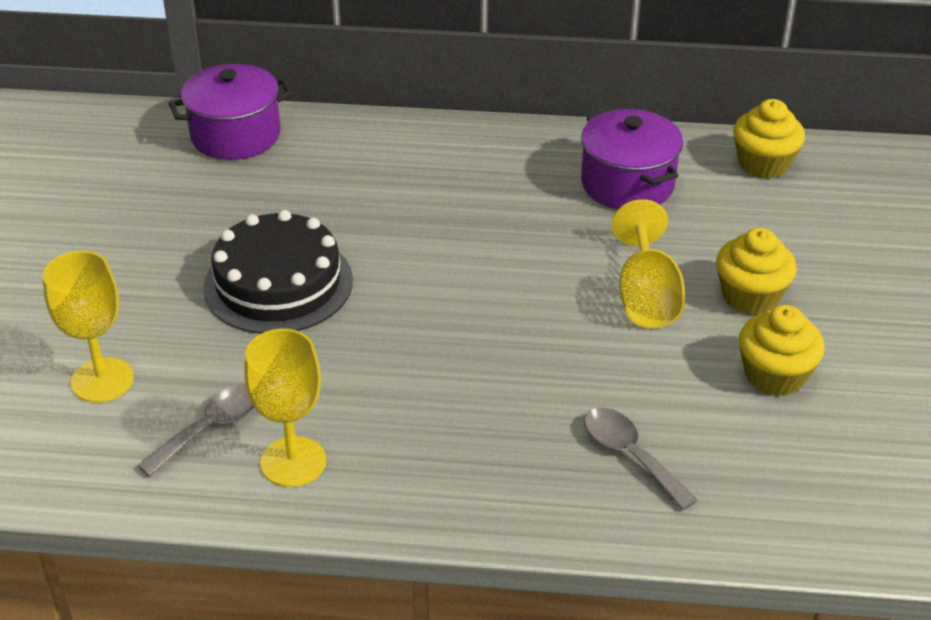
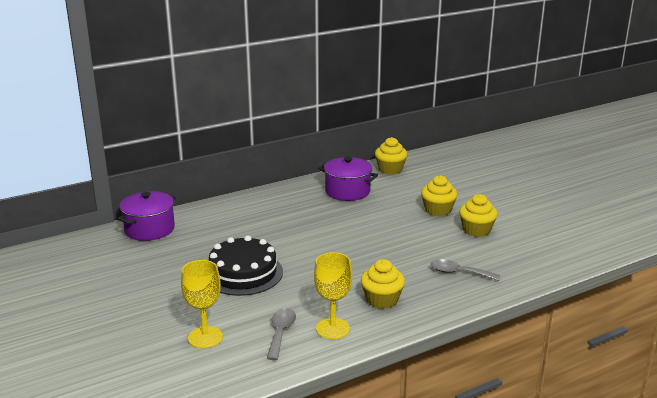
camera: 35 degrees left, 15 degrees down
(431, 445) = (382, 300): none -> yellow cupcake
(646, 297) = (401, 223): yellow goblet -> none

